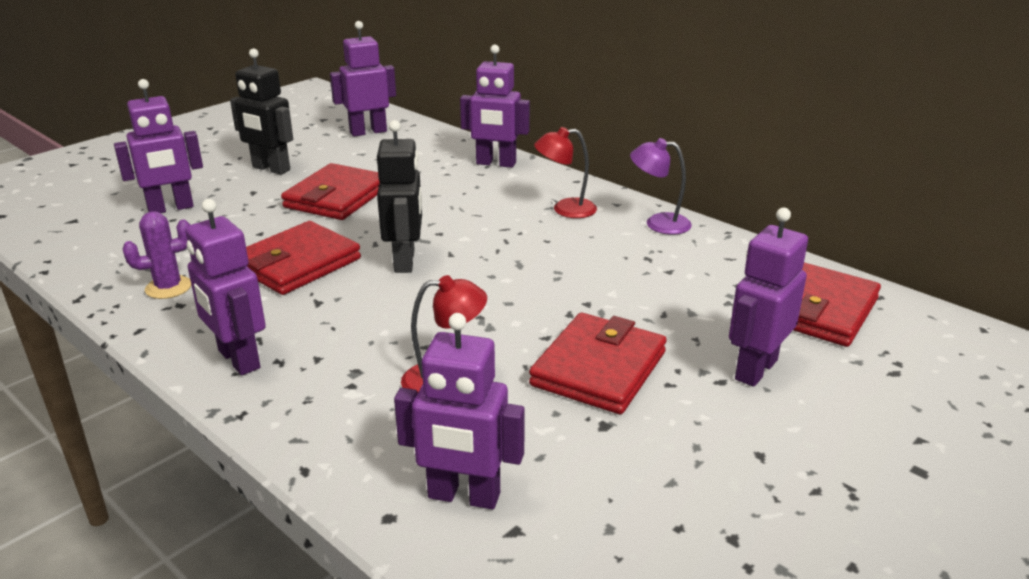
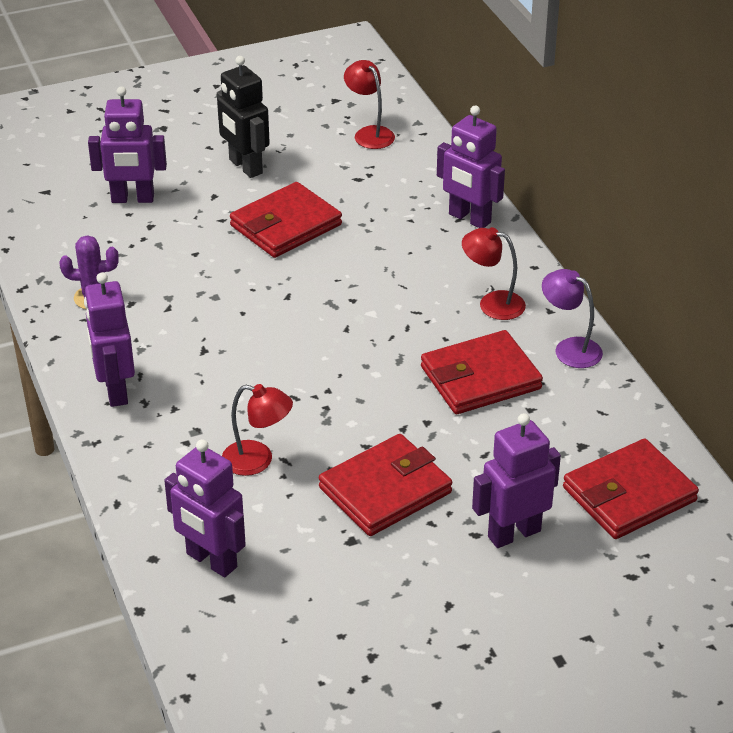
camera: 25 degrees right, 10 degrees up
(297, 263) = (209, 301): red wallet -> red wallet (480, 378)
(368, 132) = (369, 133): purple robot -> red lamp
(405, 261) = (301, 326): black robot -> none

